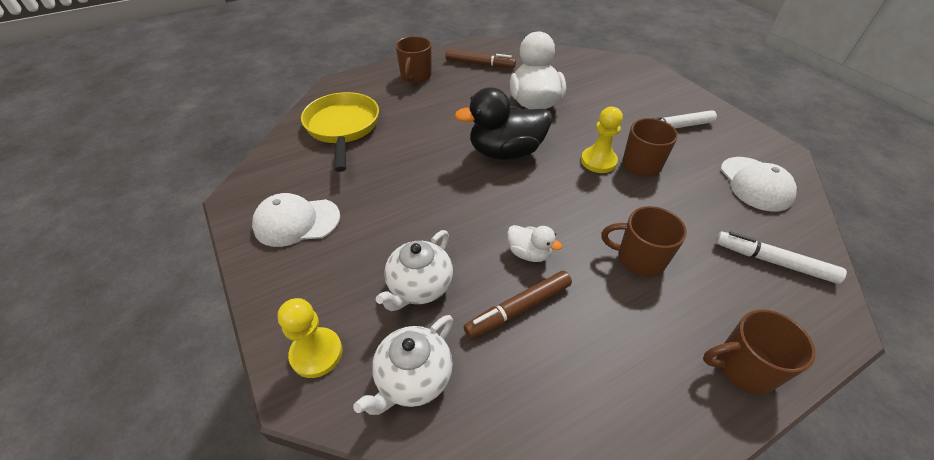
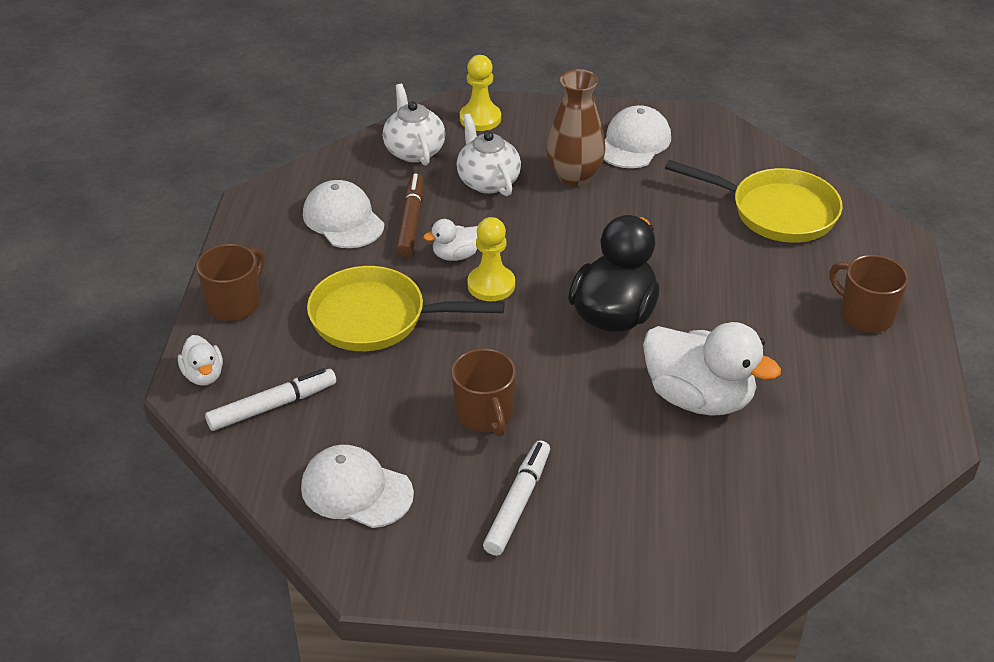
camera: 125 degrees right, 5 degrees down
(370, 235) = (574, 176): none -> brown vase
(480, 64) = (858, 399): brown marker -> none
(565, 365) = (343, 219): none -> white cap
(598, 161) = (526, 381): yellow pawn -> yellow pawn (491, 285)
(639, 259) = (376, 318): brown mug -> yellow pan
(817, 325) = (203, 375): none -> white duck

